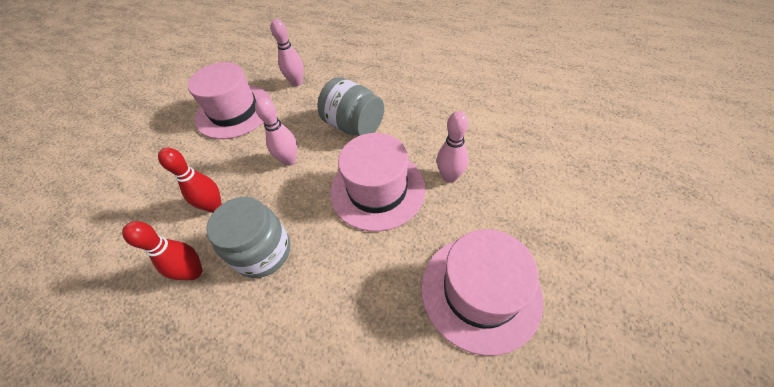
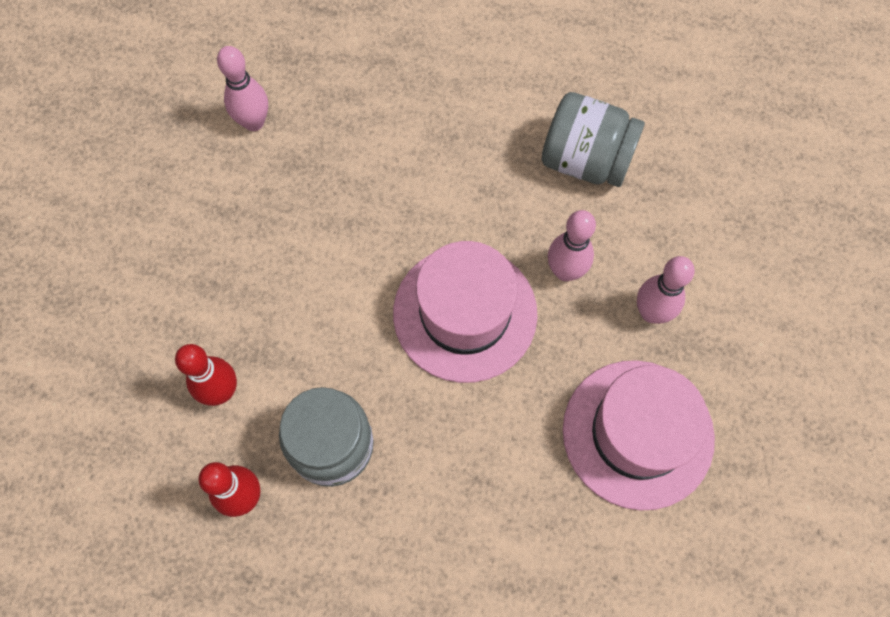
camera: 20 degrees left, 15 degrees up
(234, 111) = (164, 206): pink hat -> none
(289, 160) = (308, 287): pink bowling pin -> pink bowling pin (651, 313)
(354, 126) = (391, 202): grey jar -> grey jar (585, 160)

